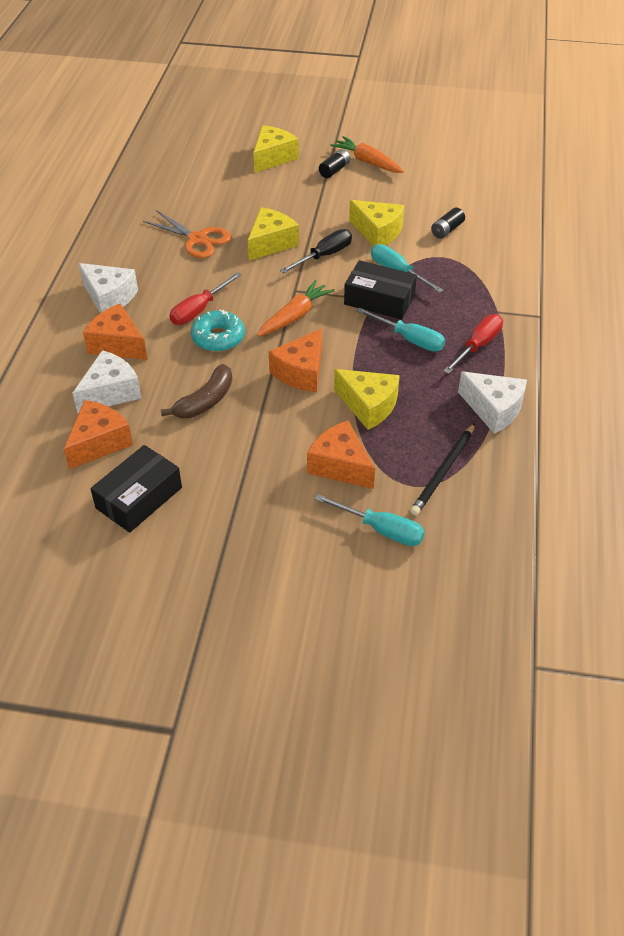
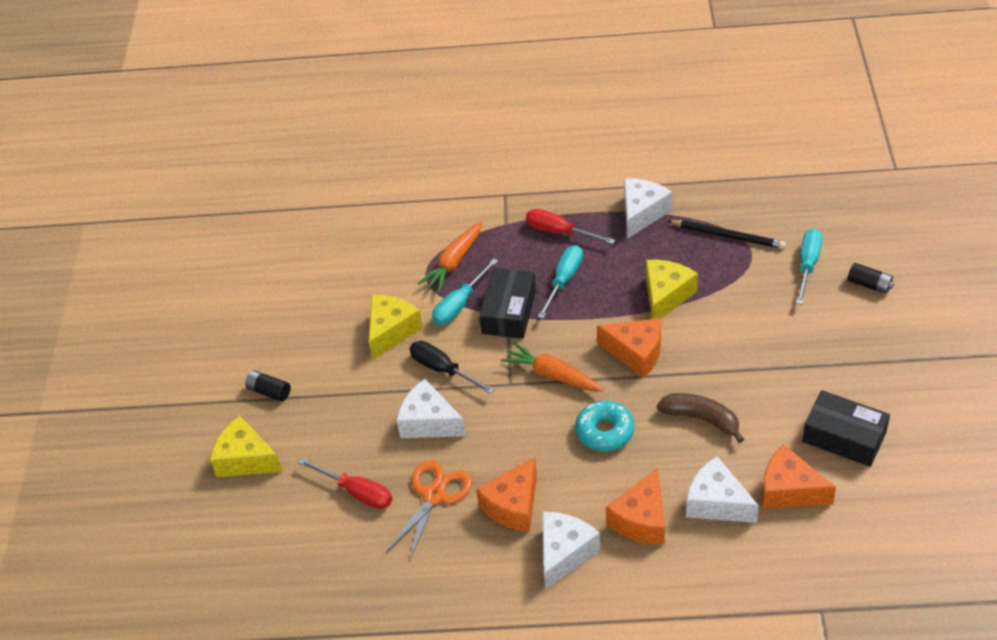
camera: 95 degrees left, 0 degrees up
(199, 310) = (564, 460): red screwdriver -> red screwdriver (357, 492)
(271, 243) = (429, 422): yellow cheese -> white cheese
(340, 465) = (747, 303): orange cheese -> orange cheese (513, 506)
(367, 162) = (248, 363): orange carrot -> orange carrot (454, 262)
(447, 230) = (377, 275): black battery -> black battery (869, 284)

